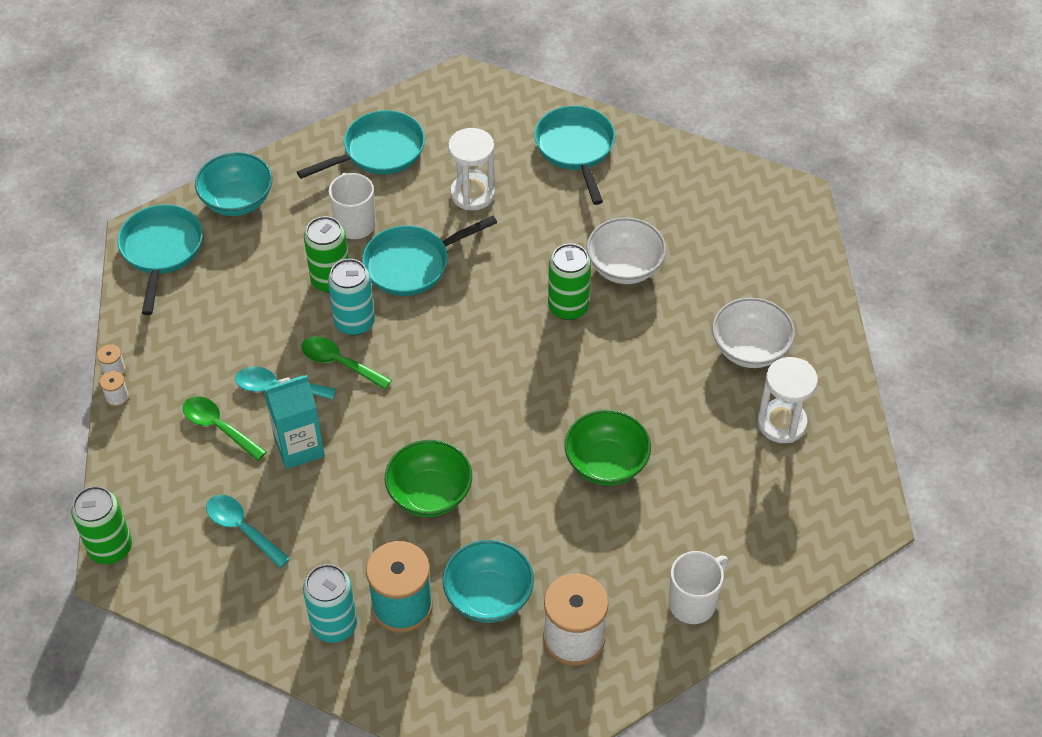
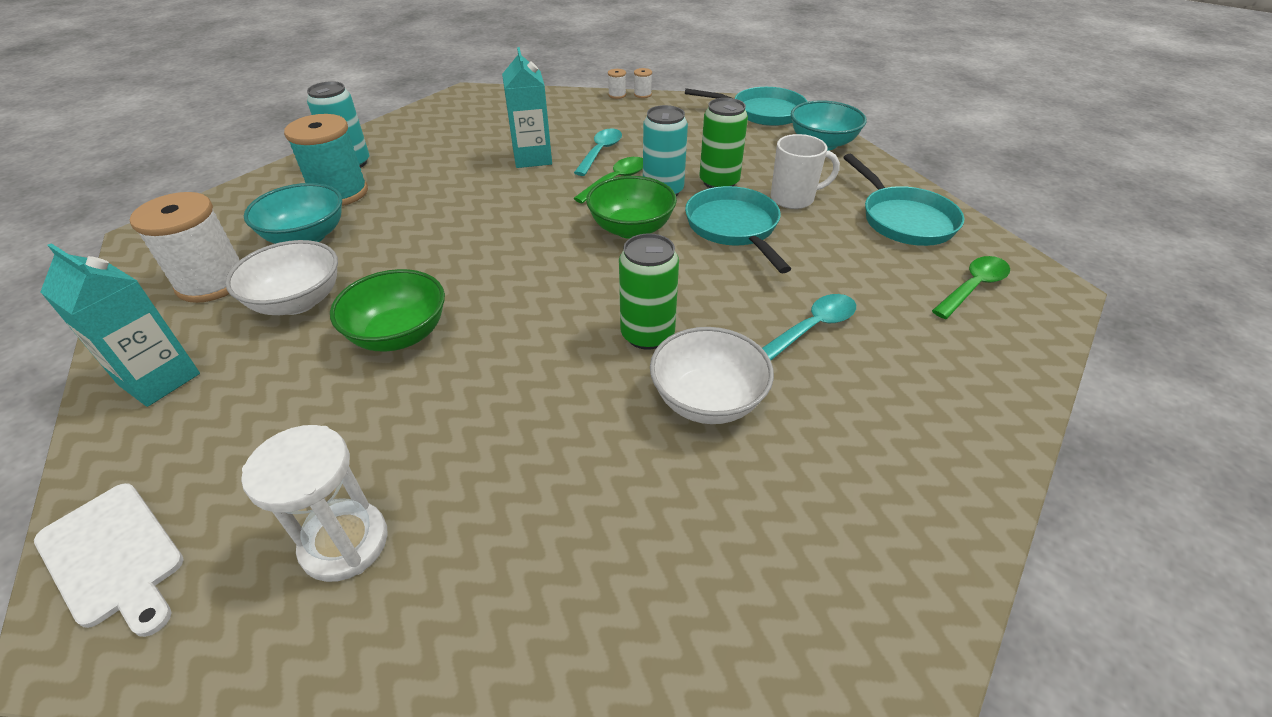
camera: 100 degrees right, 10 degrees down
(110, 548) = (487, 91): green can -> none
(218, 427) = (571, 128): green spoon -> green spoon (973, 287)
(242, 528) = (469, 133): turquoise spoon -> turquoise spoon (813, 327)
(430, 494) = (441, 215): green bowl -> green bowl (631, 229)
(472, 194) = (843, 278): white hourglass -> none
(576, 149) = (946, 381): turquoise pan -> none
(693, 602) = (160, 379): white mug -> turquoise carton
(750, 349) = (507, 530): white bowl -> white bowl (298, 301)
(826, 534) = (114, 556): none -> white cutting board

